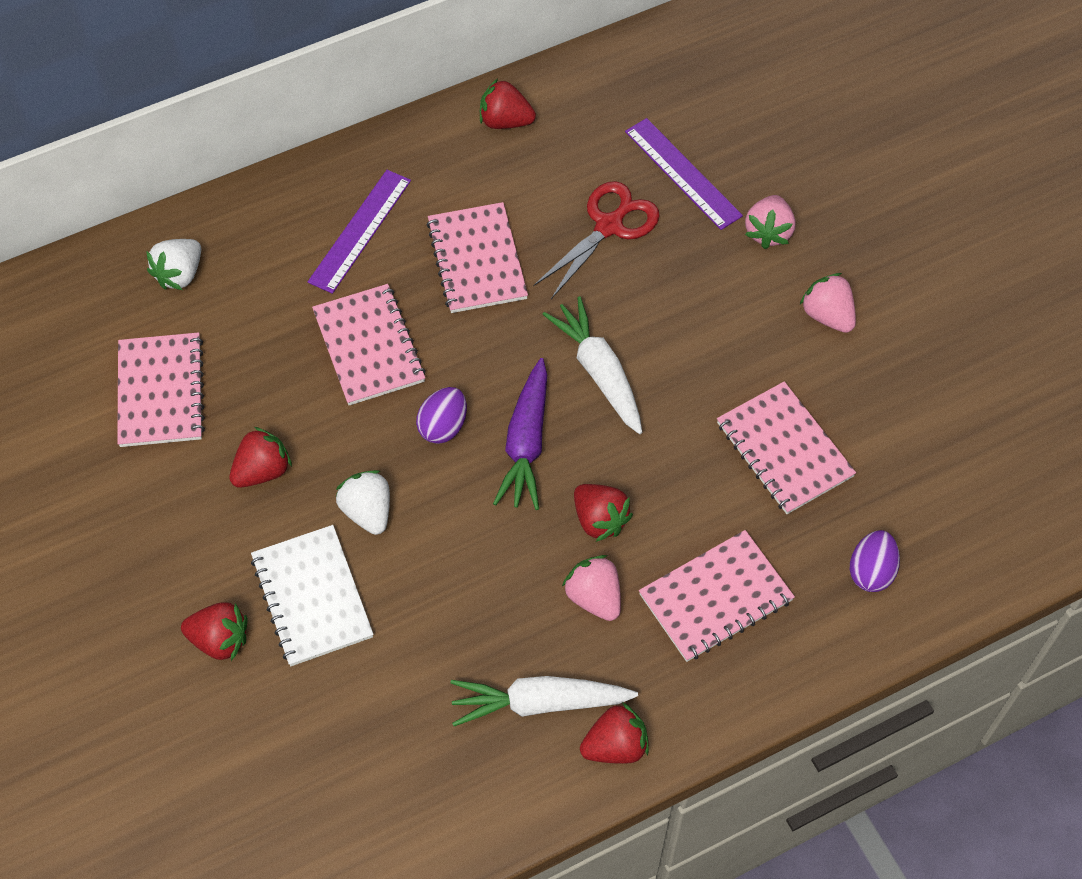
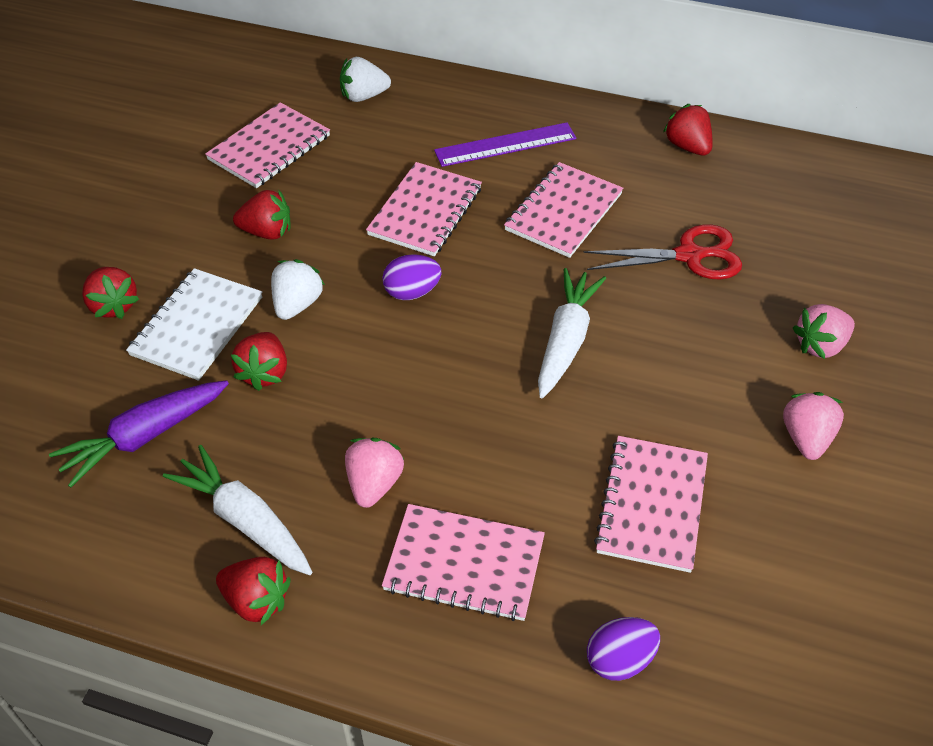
camera: 45 degrees right, 10 degrees down
(526, 443) = (455, 345): purple carrot -> purple carrot (144, 437)
(599, 520) = (444, 435): red strawberry -> red strawberry (264, 373)
(682, 173) = (790, 261): purple ruler -> none

